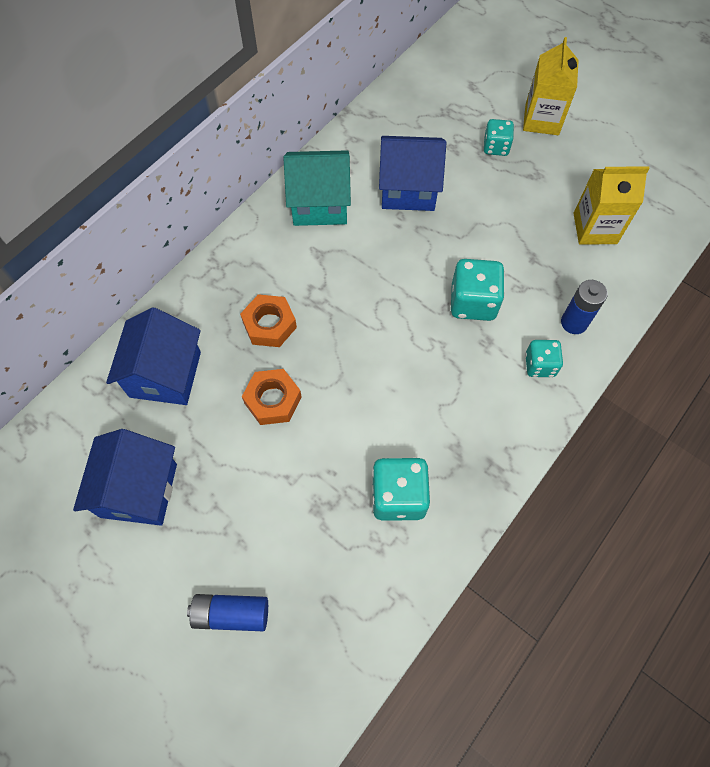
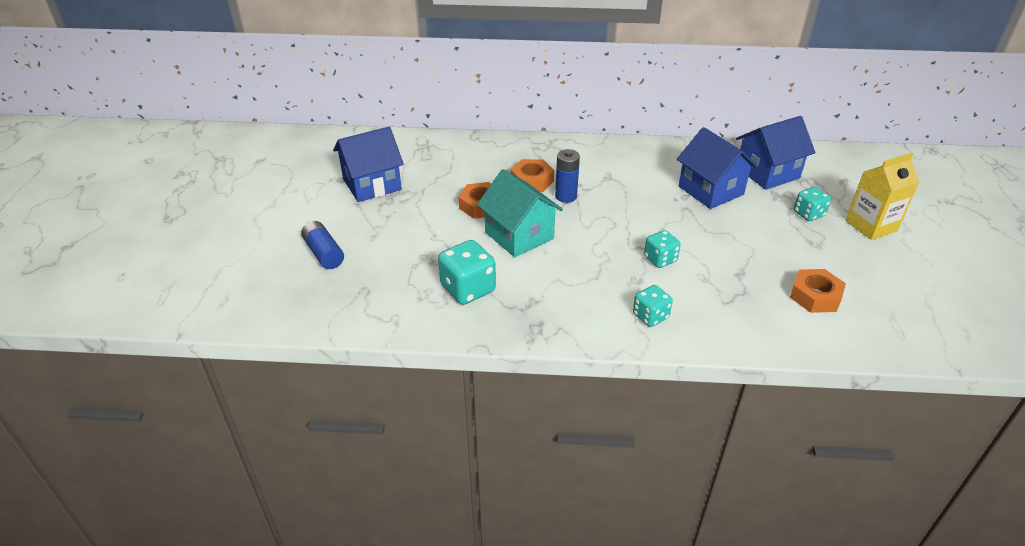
camera: 55 degrees right, 25 degrees down
(165, 374) = (454, 160): blue house -> blue house (767, 173)
(319, 203) = (645, 160): turquoise house -> turquoise house (519, 235)
(473, 302) = (660, 259): turquoise dice -> turquoise dice, size x0.62
(574, 323) = (711, 320): blue battery -> blue battery (566, 196)
(595, 228) = (815, 296): yellow carton -> orange nut

